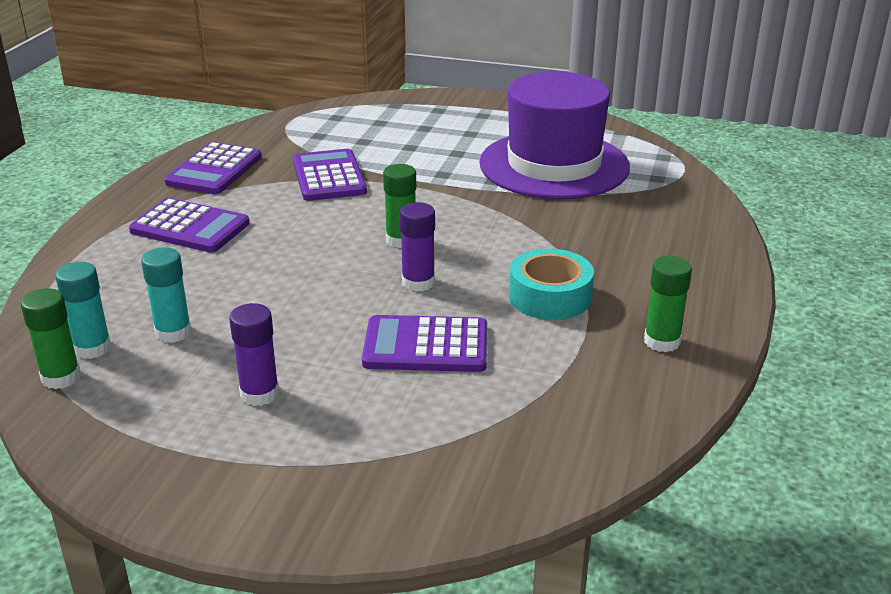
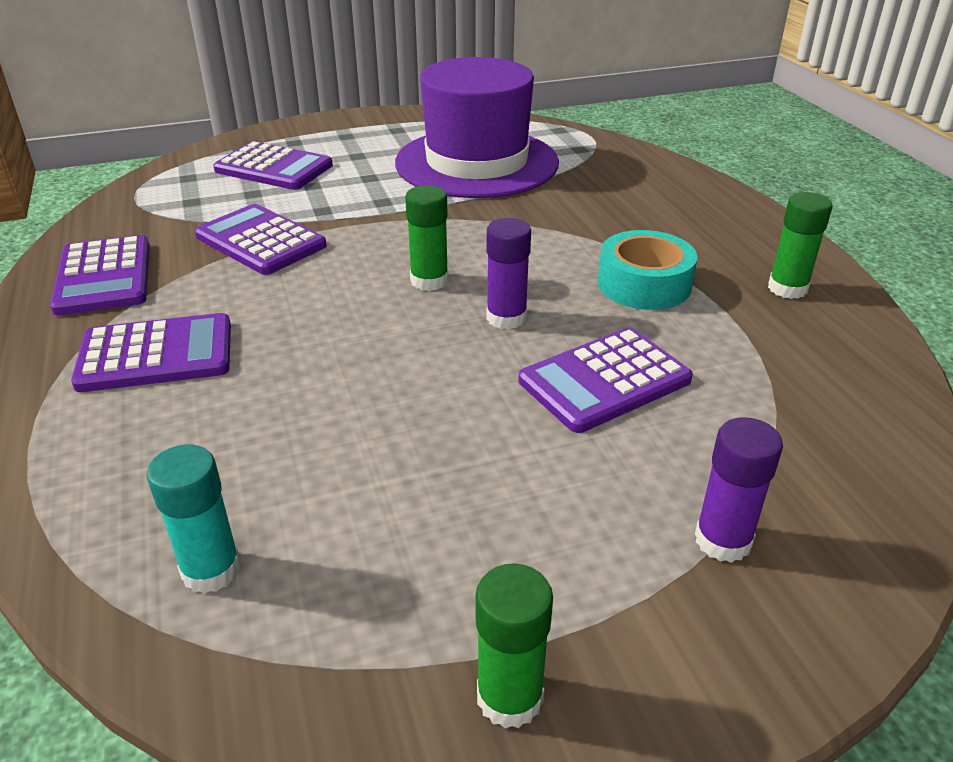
camera: 35 degrees left, 5 degrees up
(61, 377) = (214, 636): green glue stick -> green glue stick (509, 697)
(173, 332) = (301, 495): turquoise glue stick -> none
(259, 394) = (508, 520): purple glue stick -> purple glue stick (723, 540)
(400, 126) = (274, 168): none -> purple calculator

